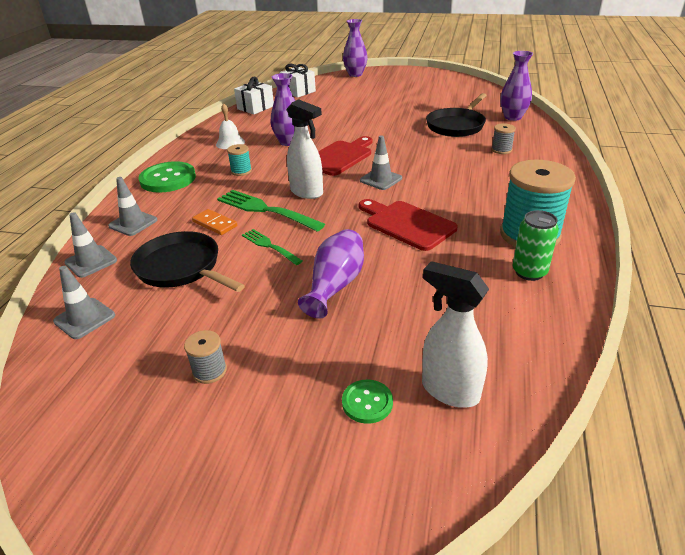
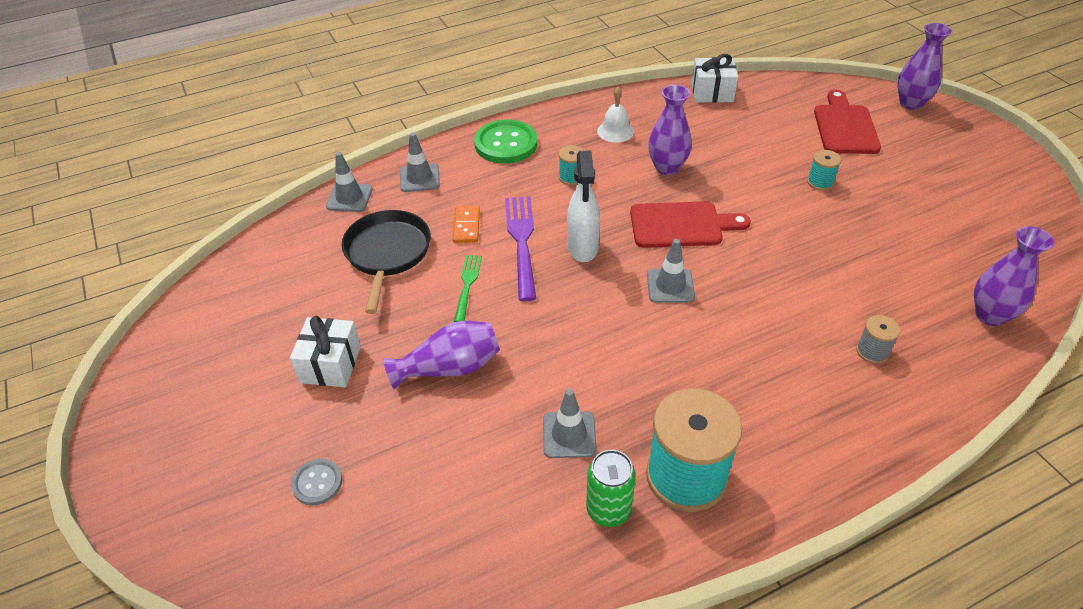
camera: 50 degrees right, 10 degrees up
(84, 318) = (284, 250): grey traffic cone -> grey traffic cone (569, 435)
(209, 371) = (283, 362): grey spool -> none
(266, 210) = (522, 242): green fork -> purple fork
(298, 91) = (795, 93): white gift -> white gift (330, 364)
(367, 402) = (317, 483): green button -> grey button
(371, 113) = (820, 182): none -> turquoise spool
(406, 224) = (602, 359): red cutting board -> red cutting board (844, 127)
(449, 390) = (371, 533): white spray bottle -> none
(456, 125) = (887, 274): black pan -> none

